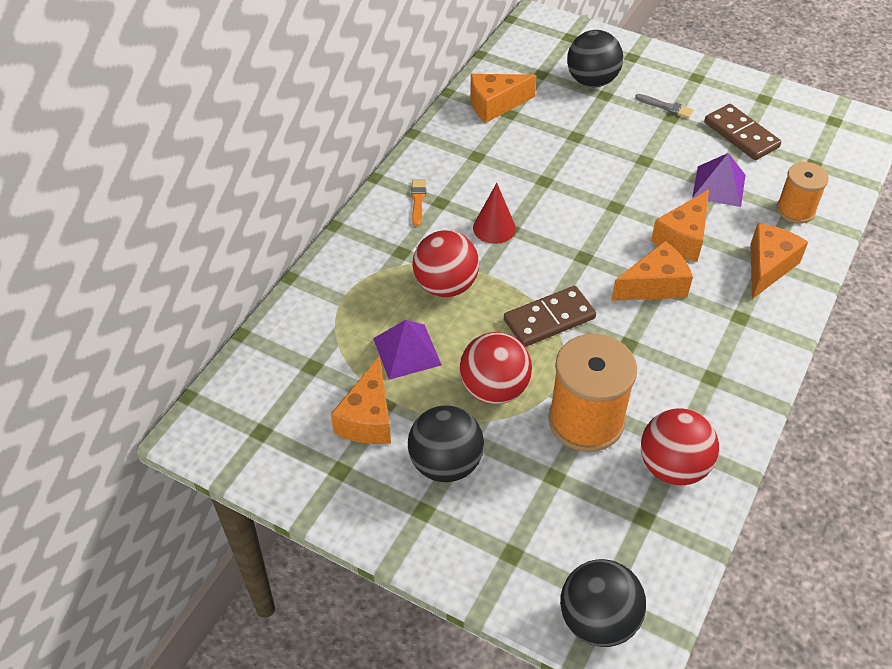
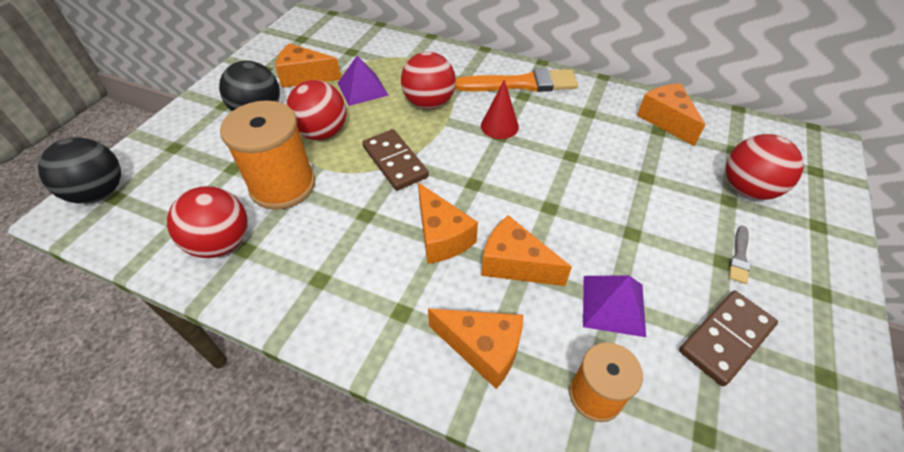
camera: 85 degrees right, 0 degrees up
(418, 200) = (522, 84): orange brush -> orange brush, size x2.27
(592, 81) = (747, 189): black ball -> red ball

